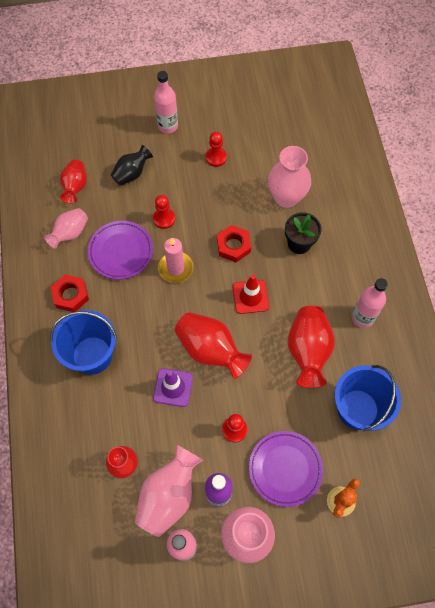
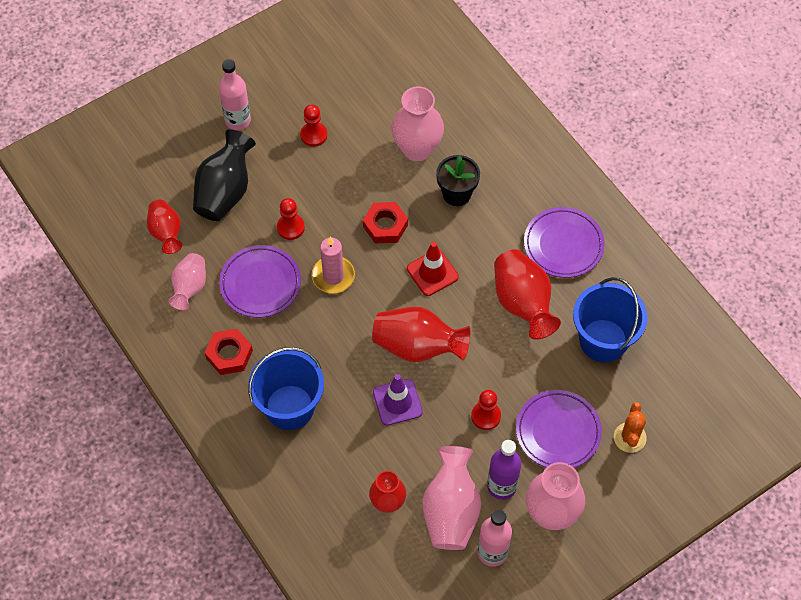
camera: 25 degrees left, 5 degrees down
(132, 173) = (225, 191): black vase -> black vase, size x1.58
(362, 317) = (563, 245): pink bottle -> purple plate

